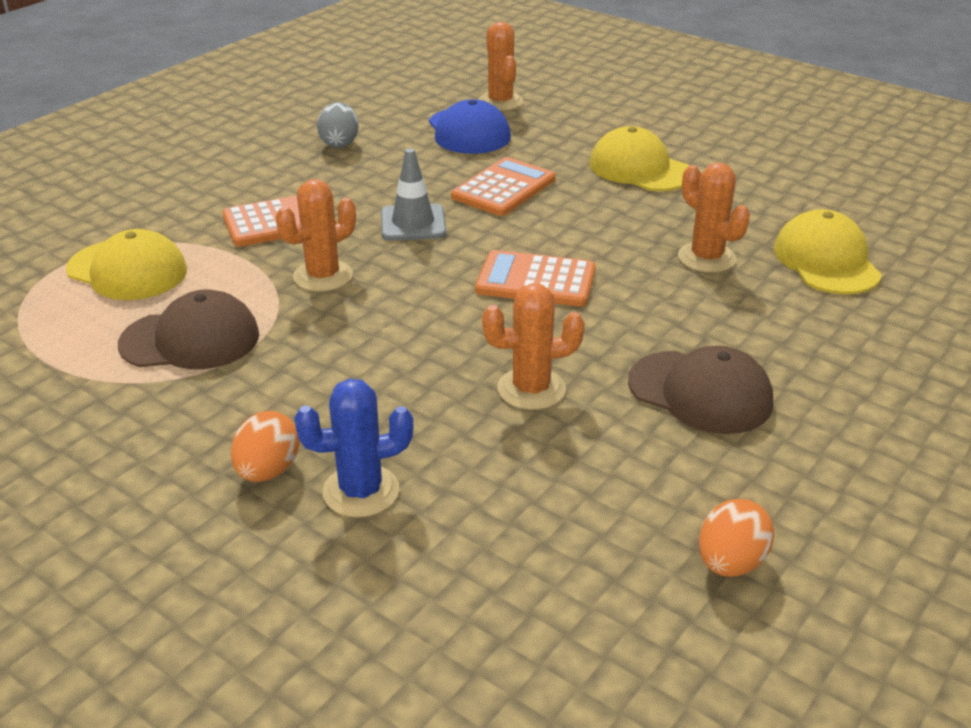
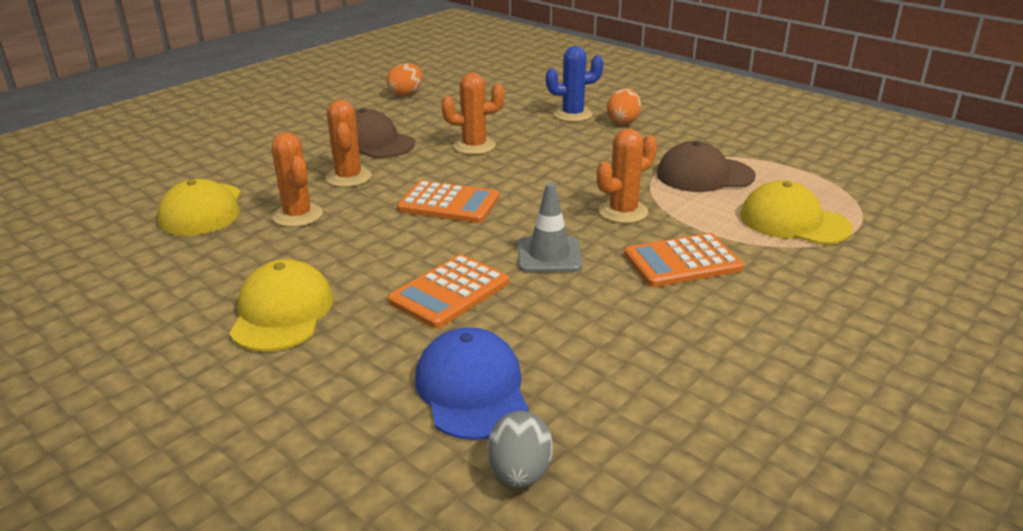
camera: 175 degrees left, 5 degrees down
(339, 143) = (652, 373): grey egg -> grey egg (520, 473)
(500, 102) = (406, 462): orange cactus -> orange cactus (348, 177)
(640, 169) = (282, 313): yellow cap -> yellow cap turned 135 degrees counterclockwise

